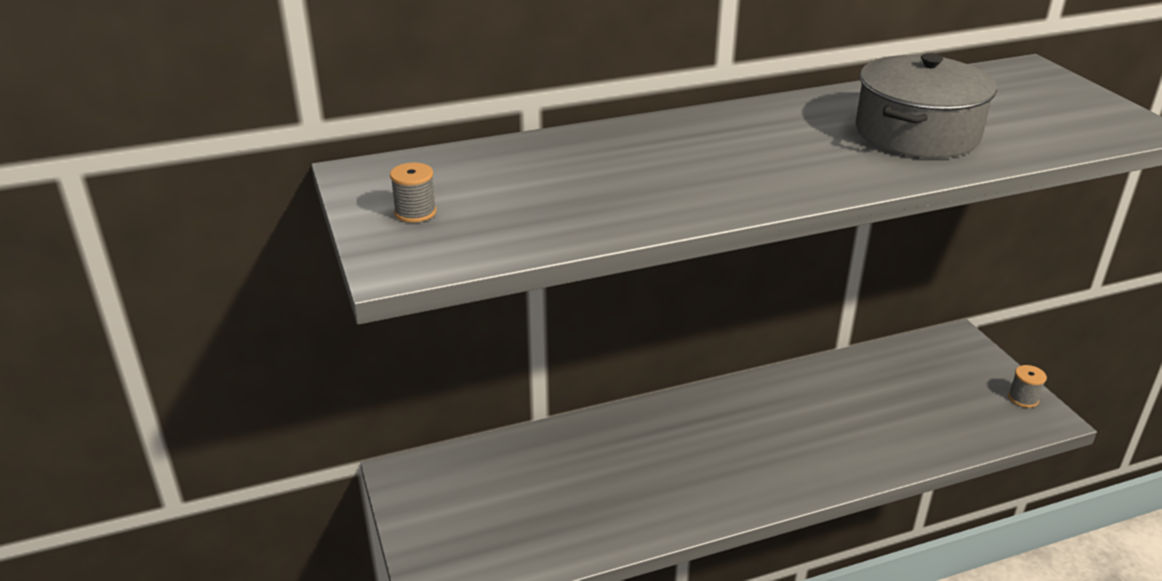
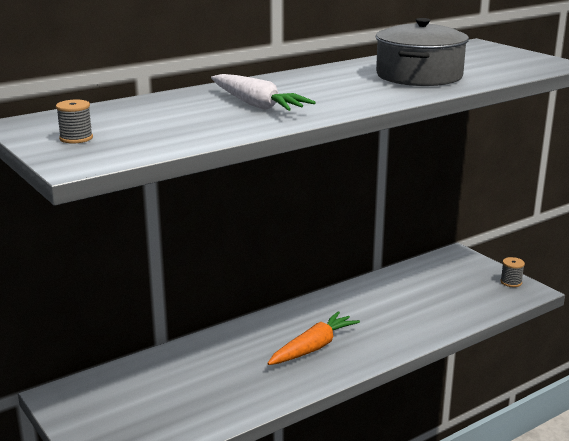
camera: 15 degrees left, 10 degrees down
(667, 171) = (256, 105): none -> white carrot
(725, 459) = (313, 347): none -> orange carrot

